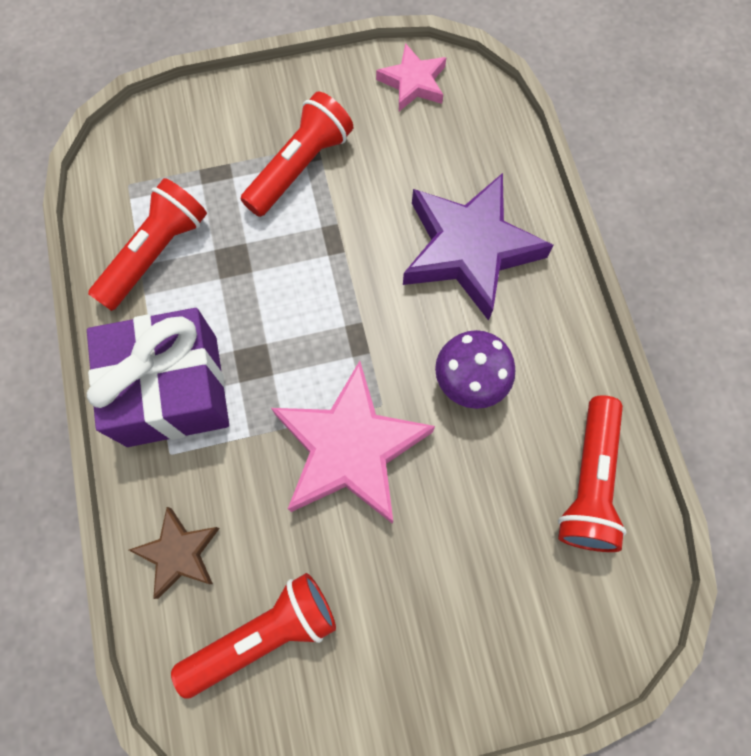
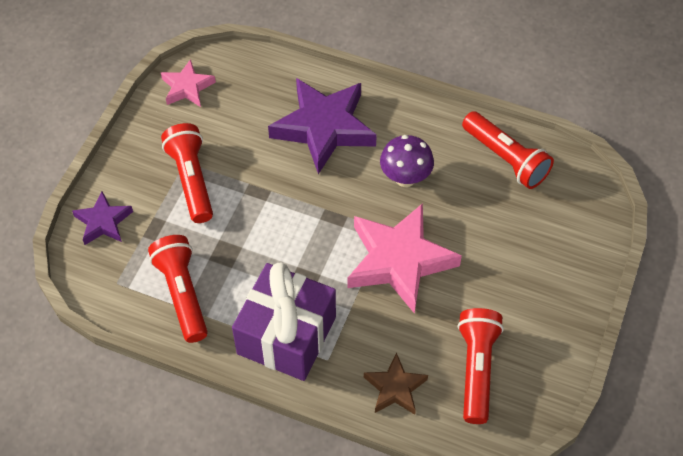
camera: 55 degrees left, 15 degrees down
(190, 123) = (103, 222): none -> purple star

